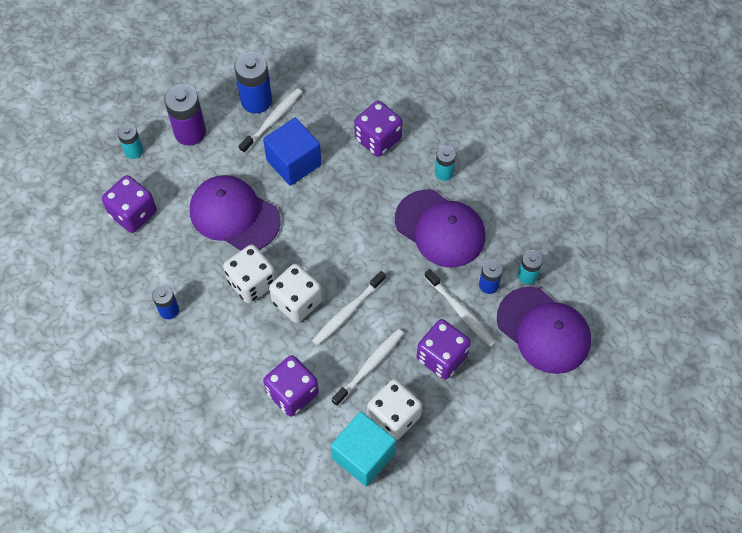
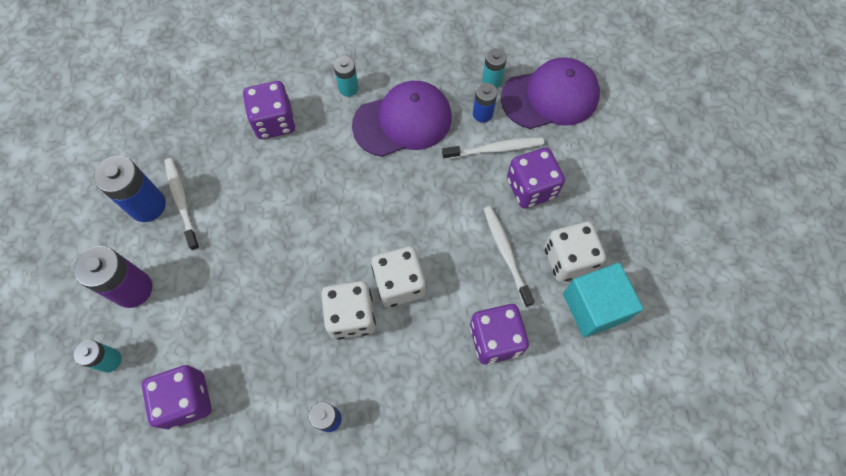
camera: 60 degrees left, 5 degrees up
(234, 215) = (263, 294): purple cap -> none
(294, 162) = (244, 207): blue cube -> none
(347, 312) = (438, 243): white toothbrush -> none

